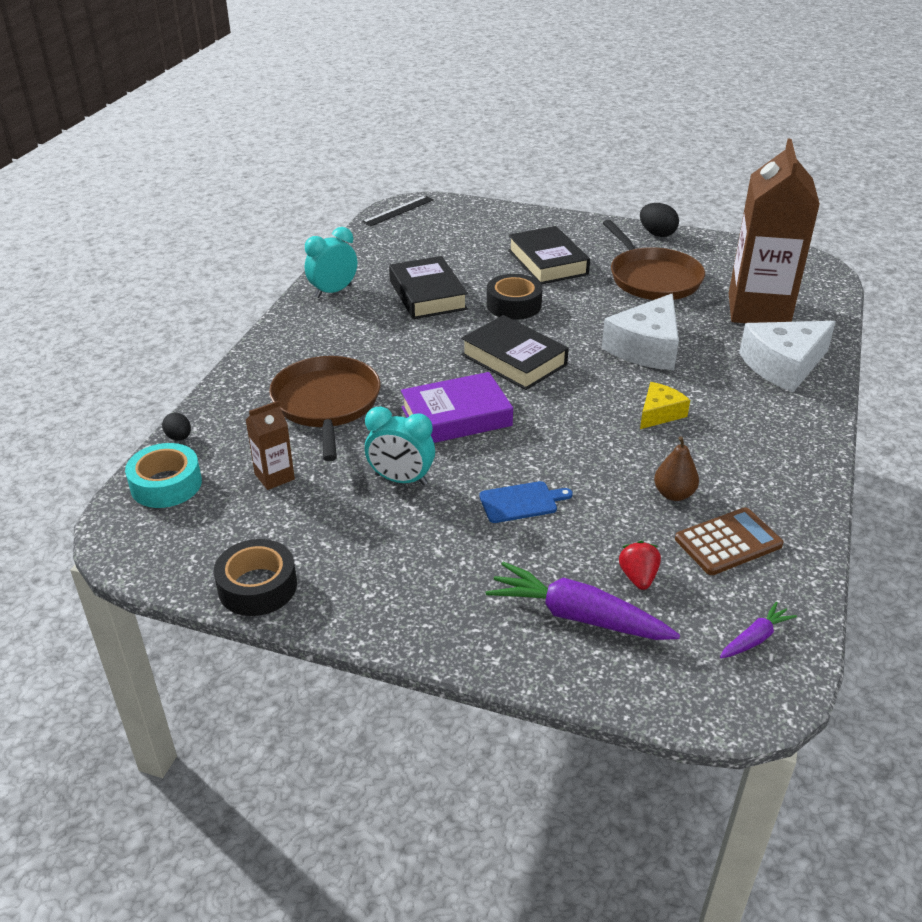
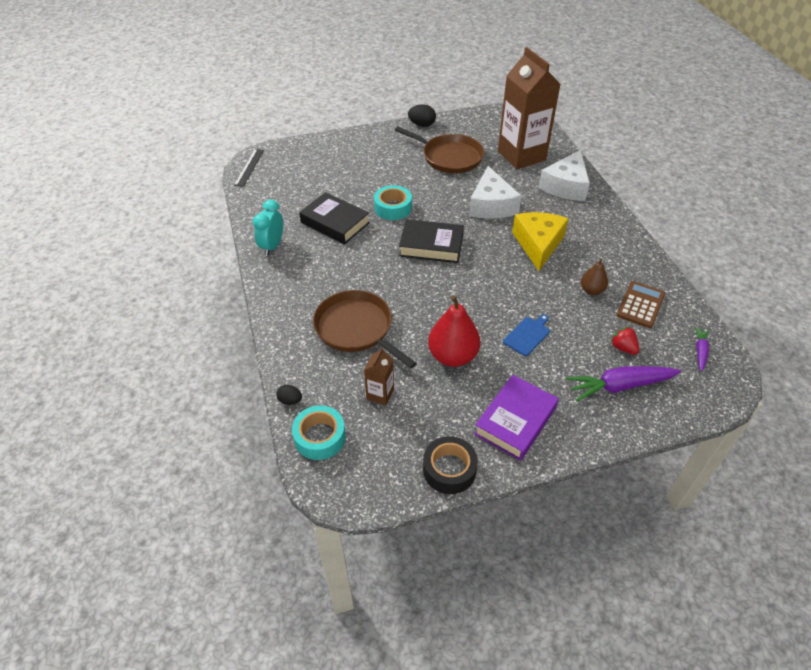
camera: 35 degrees left, 10 degrees up
(401, 480) = (453, 356): turquoise clock -> red pear
(456, 417) = (439, 299): purple book -> purple book (515, 421)
(514, 305) = (393, 208): black tape -> turquoise tape
(547, 262) = (381, 169): black book -> none
(659, 413) = (538, 244): yellow cheese -> yellow cheese, size x1.80

